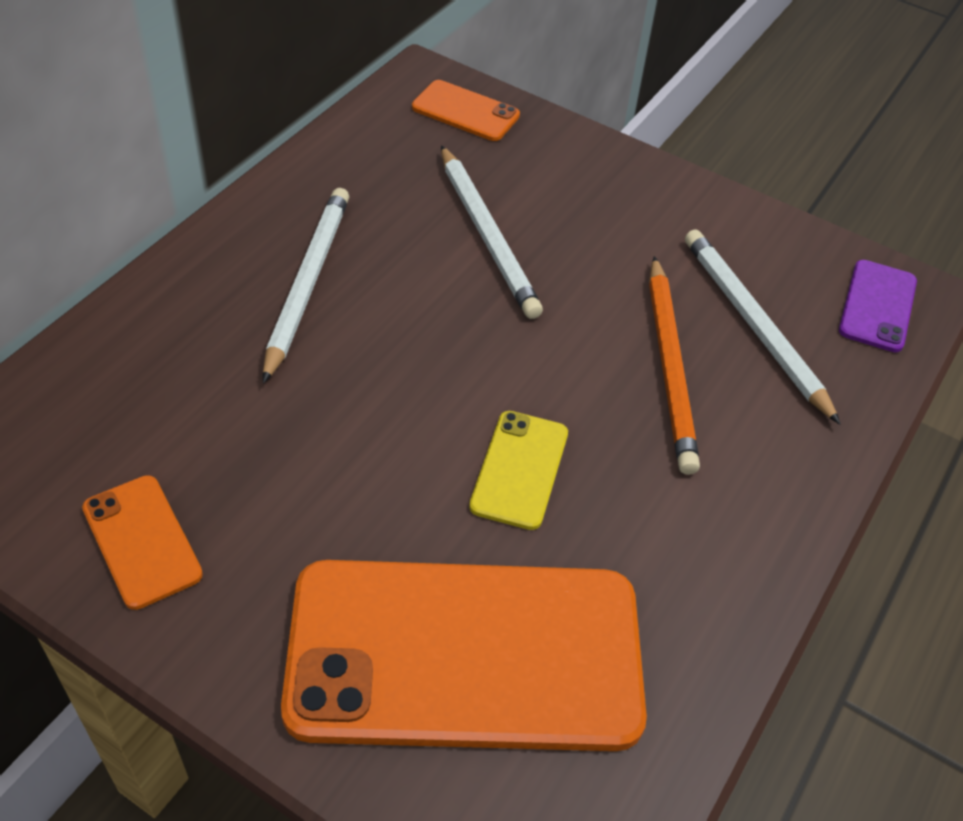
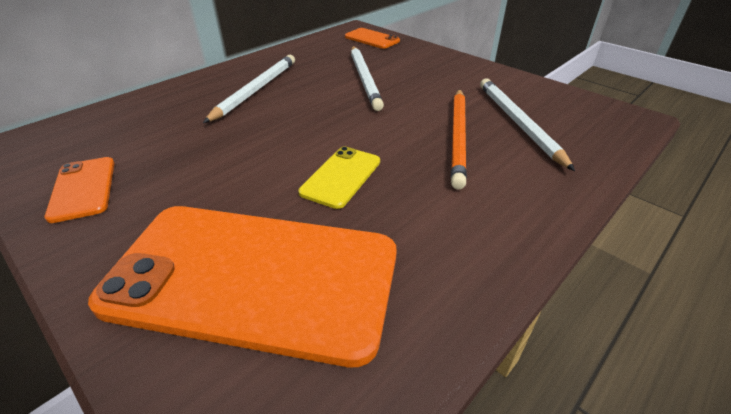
camera: 15 degrees right, 10 degrees down
(877, 306) = (604, 120): purple phone -> none

